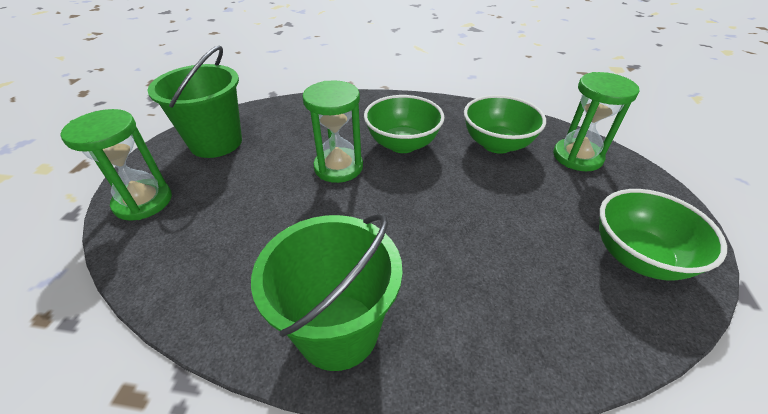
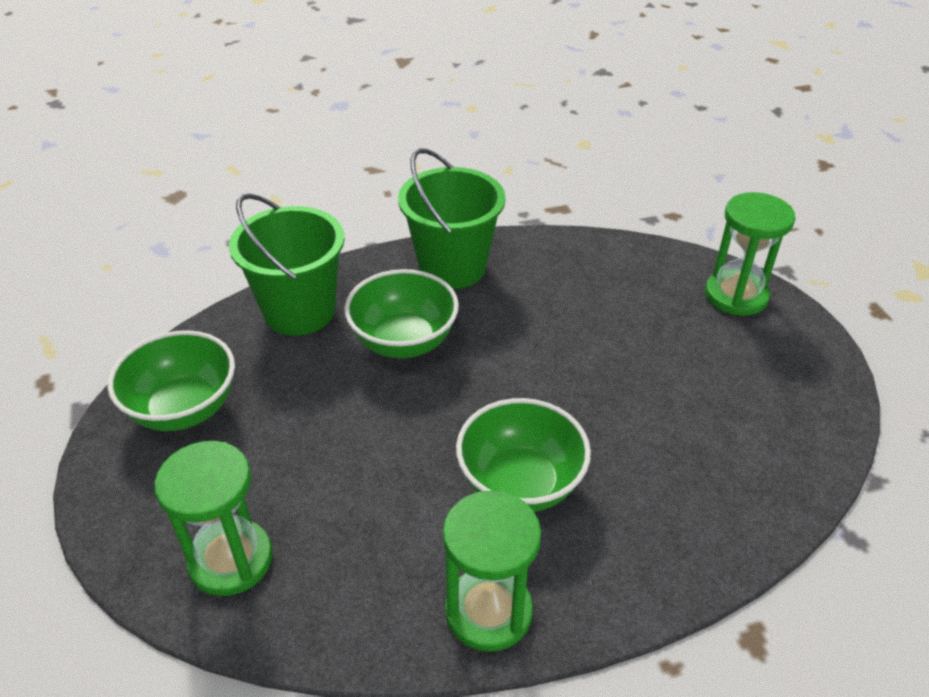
camera: 155 degrees right, 0 degrees up
(216, 142) = (776, 388): green bucket -> green bucket (299, 311)
(338, 167) = (578, 408): green hourglass -> green hourglass (488, 611)
(497, 144) = (369, 541): green bowl -> green bowl (404, 341)

